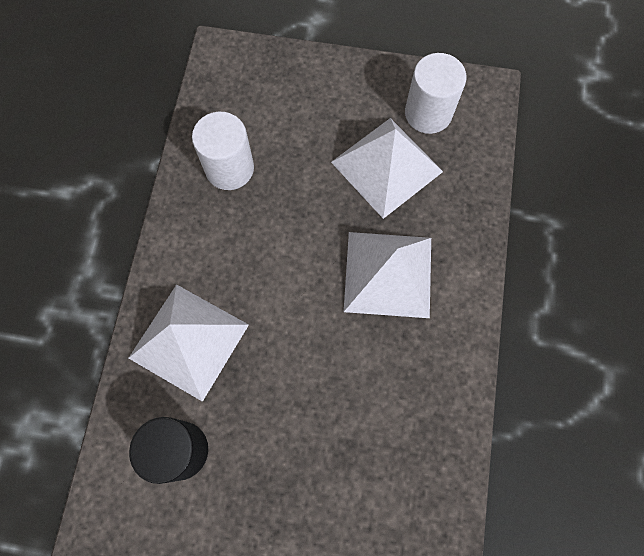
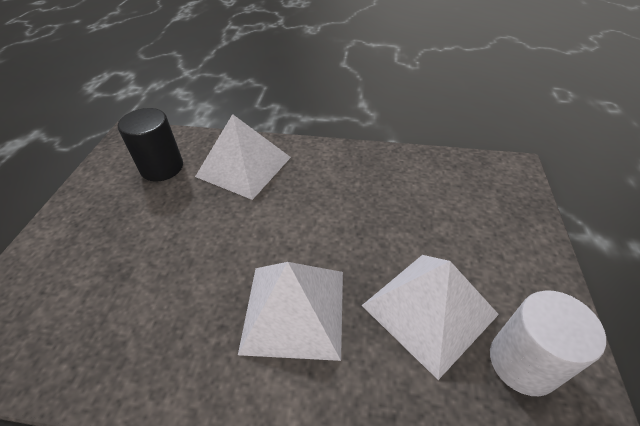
camera: 90 degrees right, 25 degrees down
(229, 168) = (397, 180): white cylinder -> none

